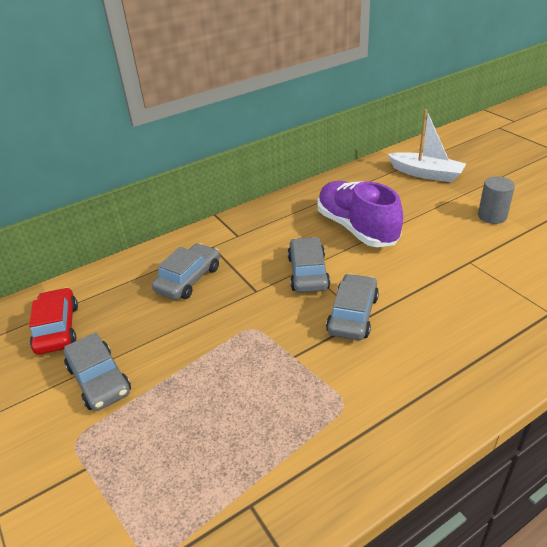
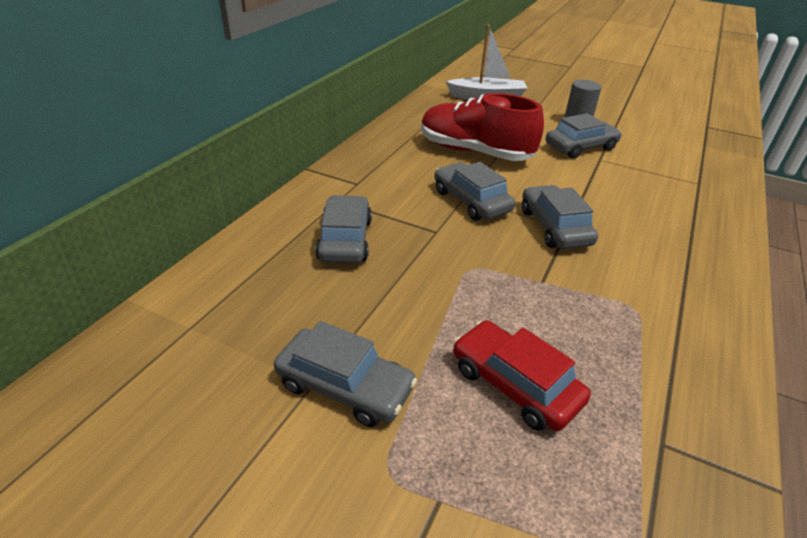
camera: 35 degrees left, 0 degrees up
(57, 328) = (216, 347): red car -> red car (515, 384)
(356, 228) = (474, 152): purple shoe -> red shoe
(463, 245) = (580, 147): none -> grey car

